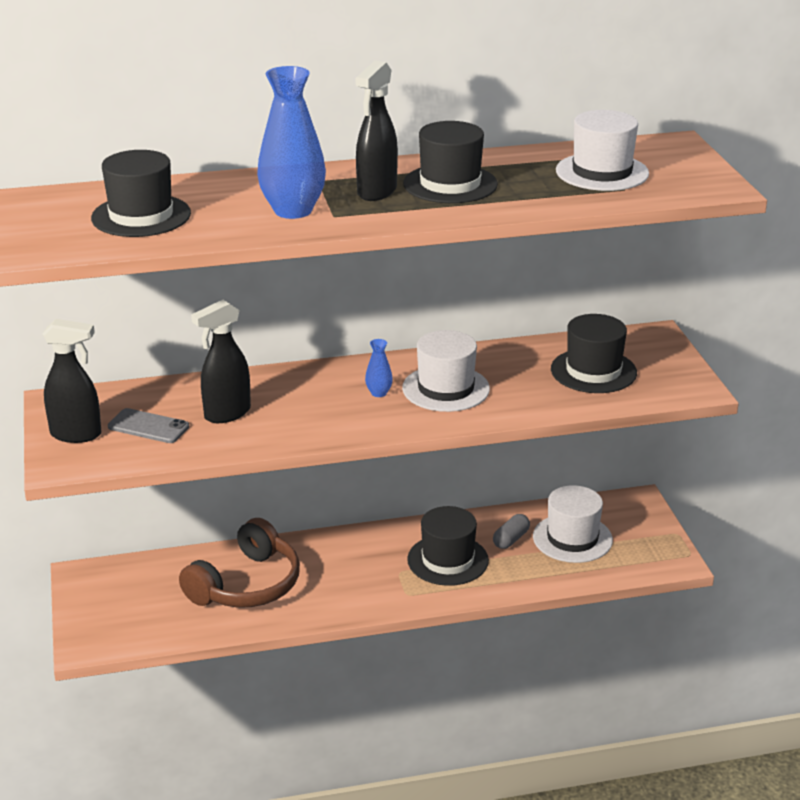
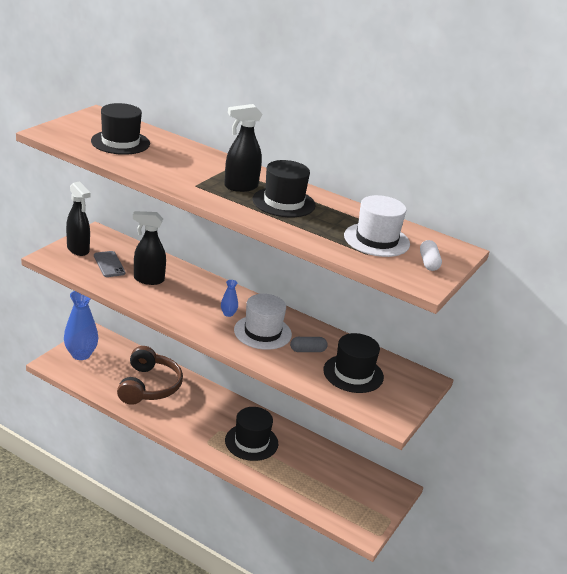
camera: 40 degrees right, 0 degrees up
(246, 585) = (149, 386): brown headphones -> brown headphones turned 75 degrees counterclockwise
(293, 210) = (184, 174): blue vase -> blue vase (81, 354)
(511, 539) = (298, 456): grey capsule -> grey capsule (307, 350)
(572, 538) = (329, 479): white hat -> none
(682, 168) = (428, 263): none -> white capsule

